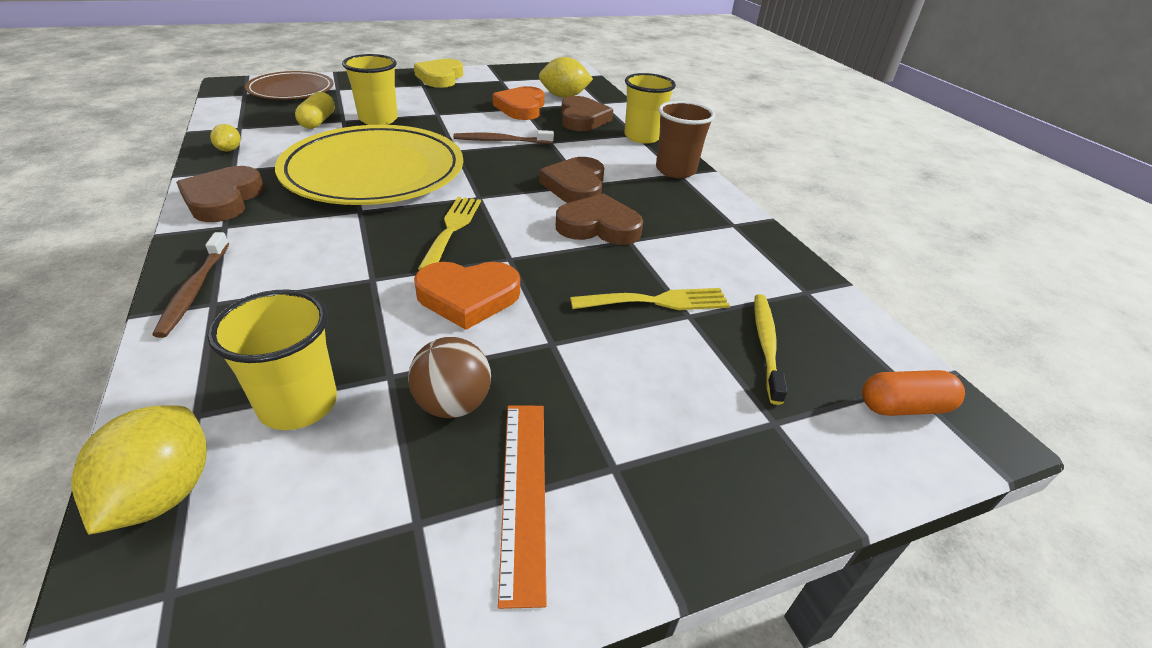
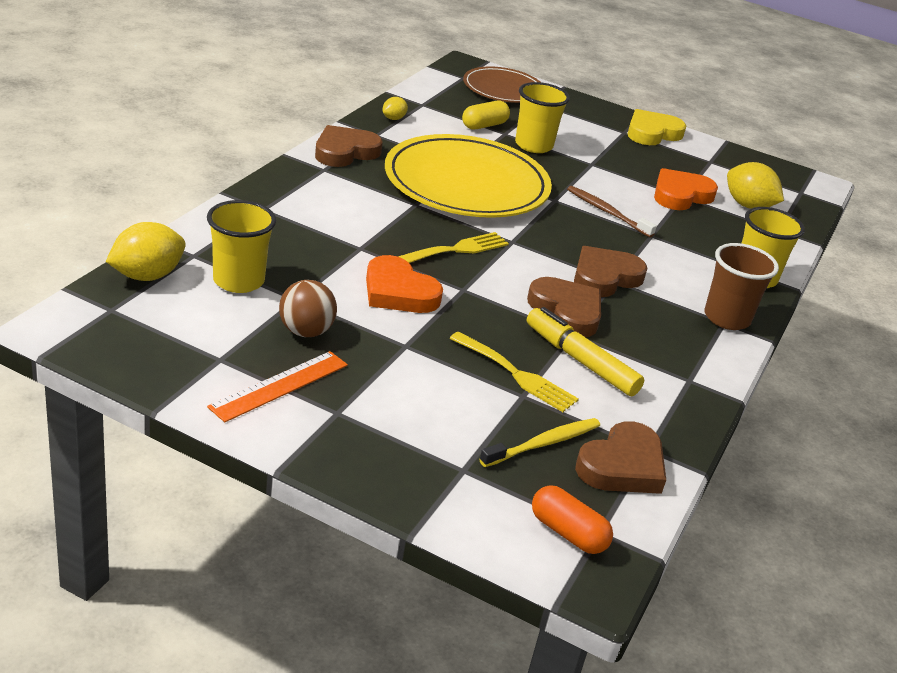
camera: 45 degrees right, 5 degrees down
(194, 290) = (263, 197): brown toothbrush -> none
(582, 119) = (724, 233): brown heart -> brown heart (622, 466)
(668, 257) = (580, 360): none -> yellow marker

